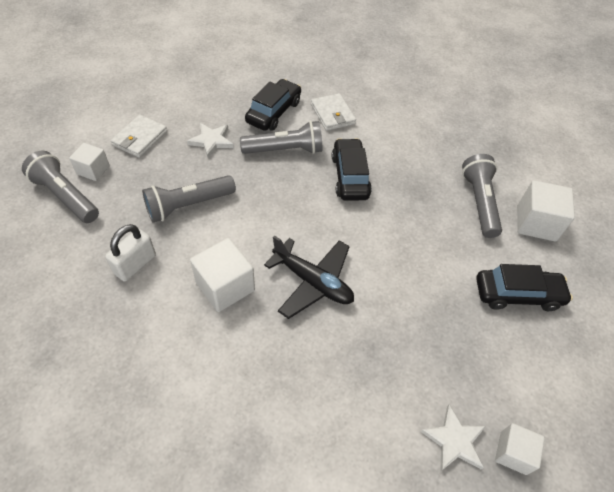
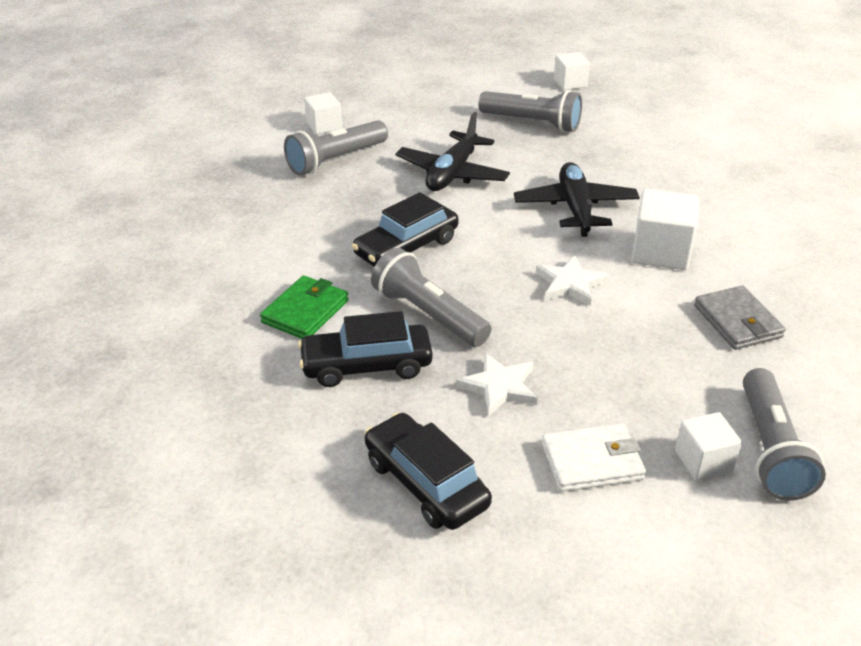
camera: 125 degrees left, 15 degrees down
(135, 264) = (737, 321): white padlock -> grey wallet
(188, 205) = (619, 336): grey flashlight -> grey flashlight (532, 123)
(332, 114) = (305, 311): white wallet -> green wallet
(413, 248) = (452, 173): none -> black plane
(454, 440) = (598, 103): white star -> white star (570, 284)
(517, 294) = (428, 113): black car -> black car (426, 483)
(536, 223) = (324, 126): white cube -> white cube, size x0.62

